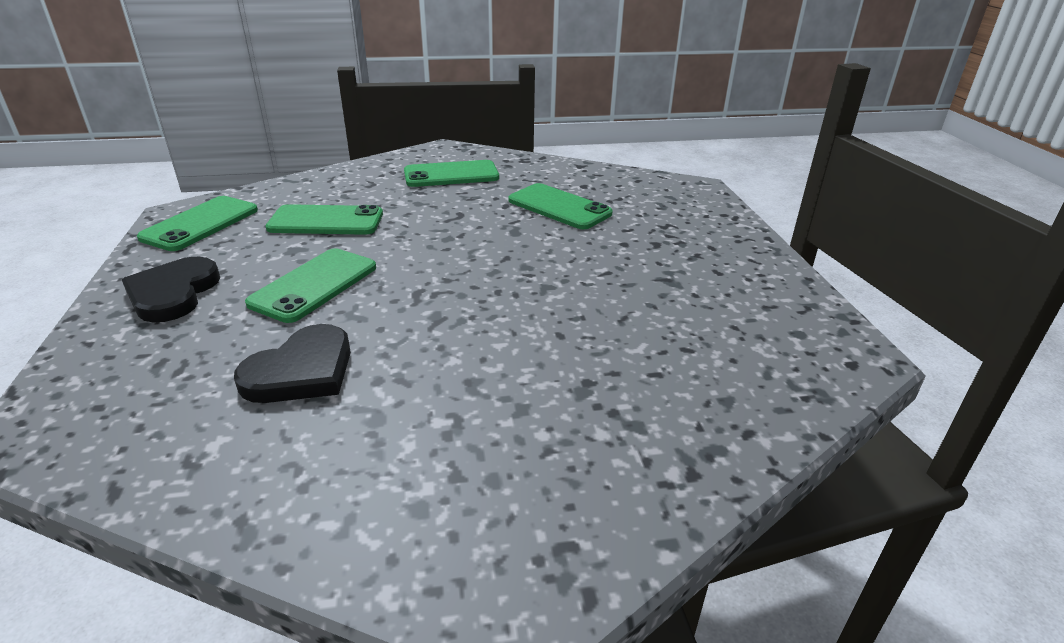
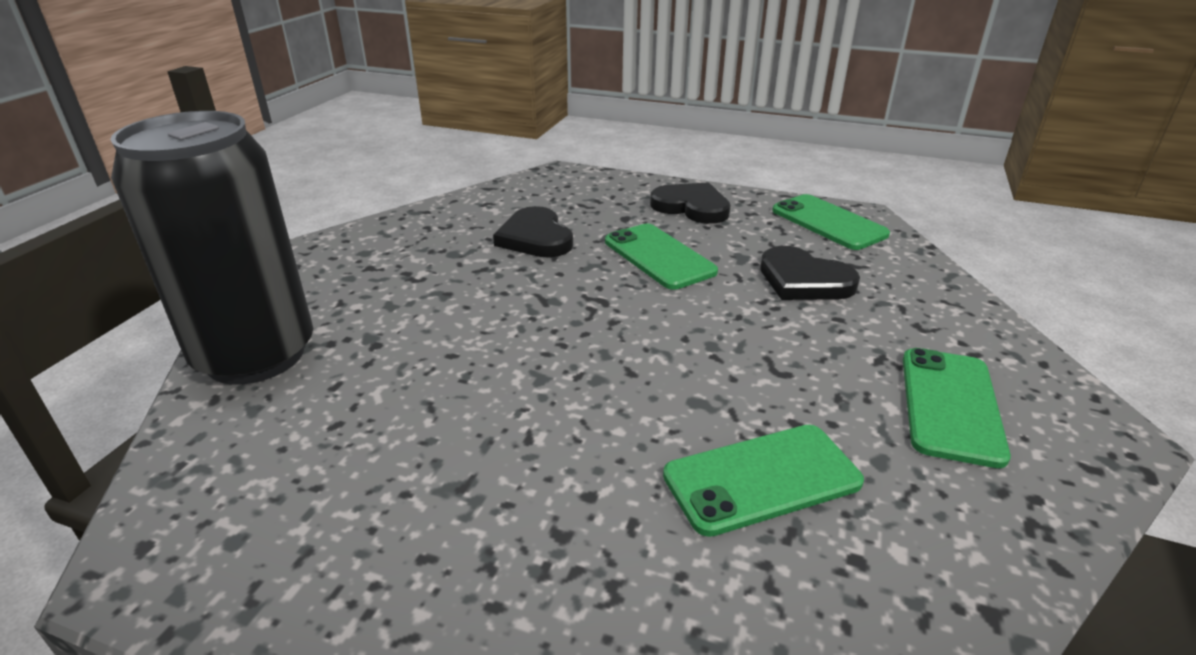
camera: 120 degrees right, 0 degrees up
(326, 221) = (804, 280): green phone -> black heart
(681, 450) = (256, 355): none -> black can

